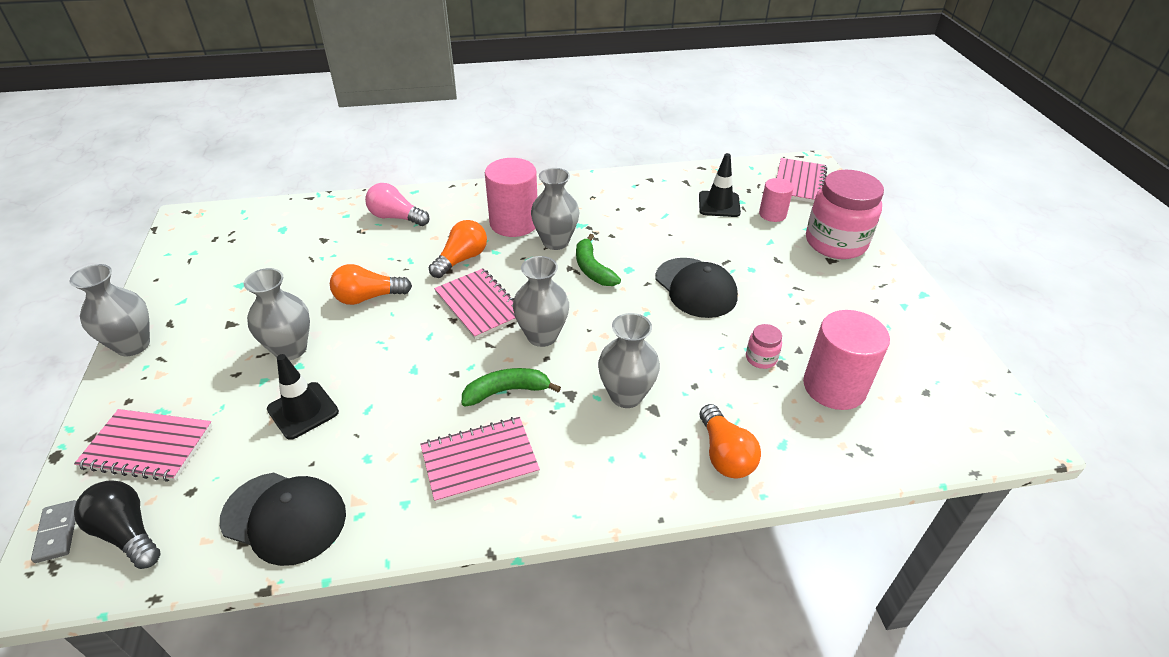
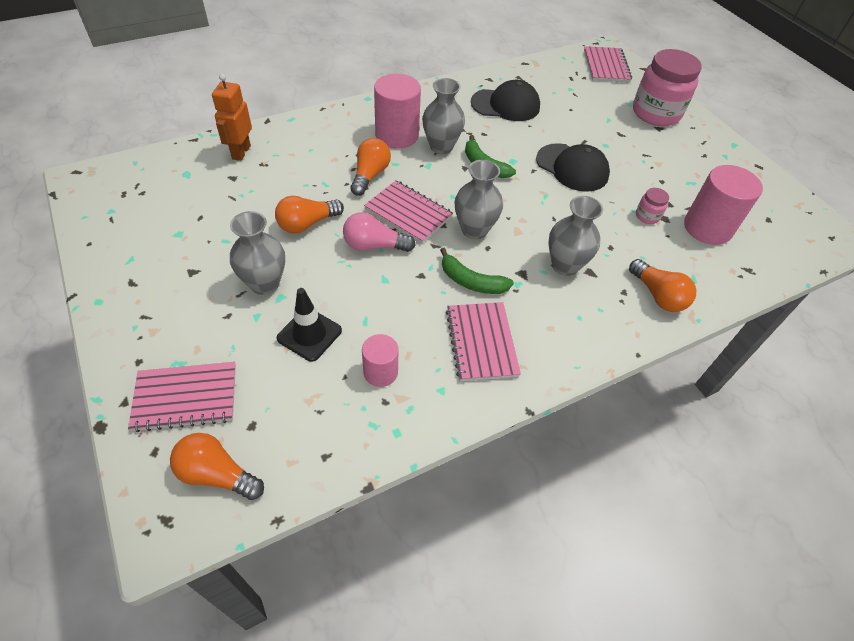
camera: 20 degrees left, 10 degrees up
(57, 532) = (150, 491): grey domino -> none
(127, 533) = (217, 474): black light bulb -> orange light bulb
(133, 345) = (108, 310): grey vase -> none
(284, 517) = (349, 426): black cap -> black cap (505, 105)
(346, 216) = (241, 152): none -> orange robot
(396, 217) = (288, 146): pink light bulb -> pink light bulb (374, 245)
(479, 461) = (481, 342): pink notebook -> pink notebook turned 60 degrees counterclockwise
(506, 391) = (471, 281): green banana -> green banana turned 120 degrees counterclockwise
(719, 204) = (554, 94): black traffic cone -> none
(772, 214) = (599, 96): pink cylinder -> pink cylinder (380, 372)

